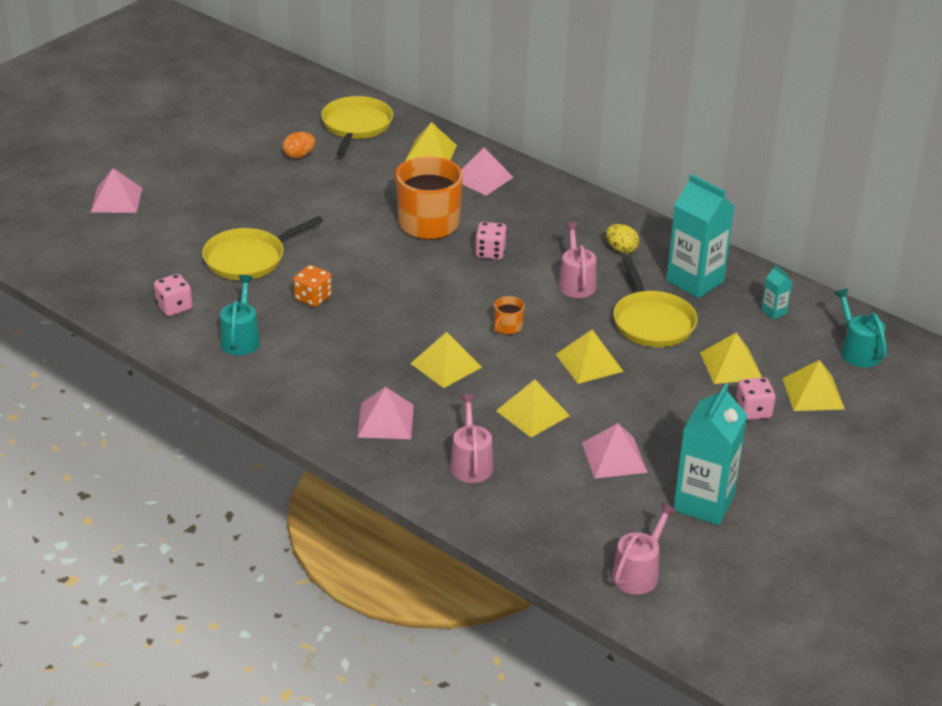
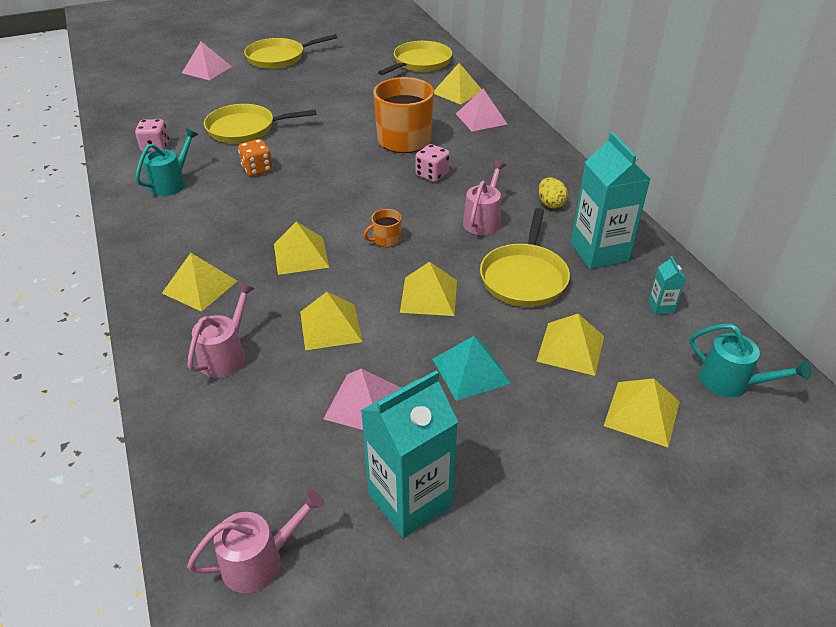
camera: 30 degrees right, 5 degrees up
(185, 161) = (278, 57): none -> yellow pan
(299, 155) = (358, 71): orange egg -> none
(385, 421) = (200, 287): pink pyramid -> yellow pyramid
(672, 407) = (471, 370): none -> turquoise pyramid
(753, 411) = (556, 408): pink dice -> none
(857, 351) = (730, 382): turquoise watering can -> turquoise watering can turned 120 degrees clockwise

